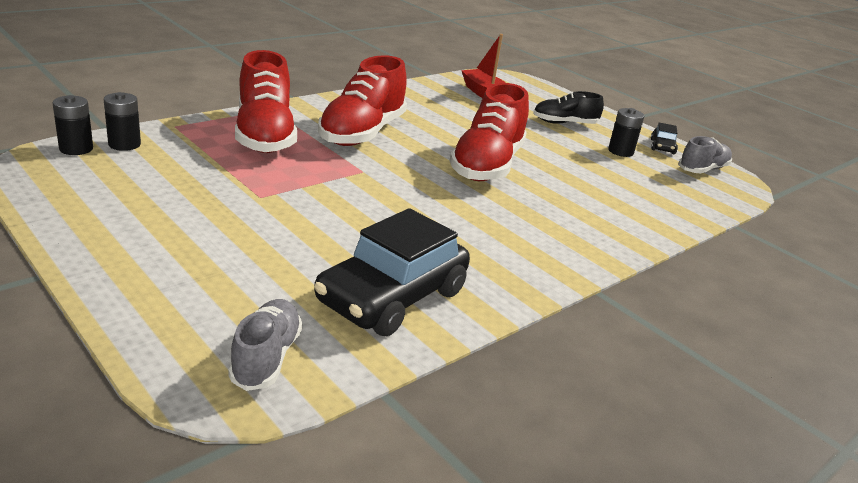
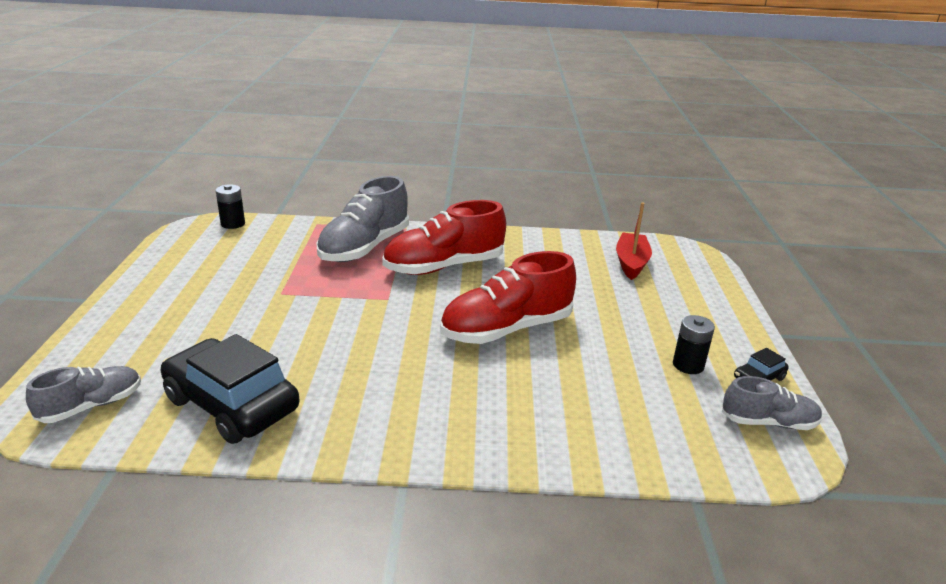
camera: 45 degrees right, 0 degrees up
(124, 144) = (264, 228): black battery -> none
(265, 135) = (364, 247): red shoe -> grey shoe
(392, 297) = (232, 404): black car -> black car turned 45 degrees clockwise
(564, 123) = (672, 315): black shoe -> none

